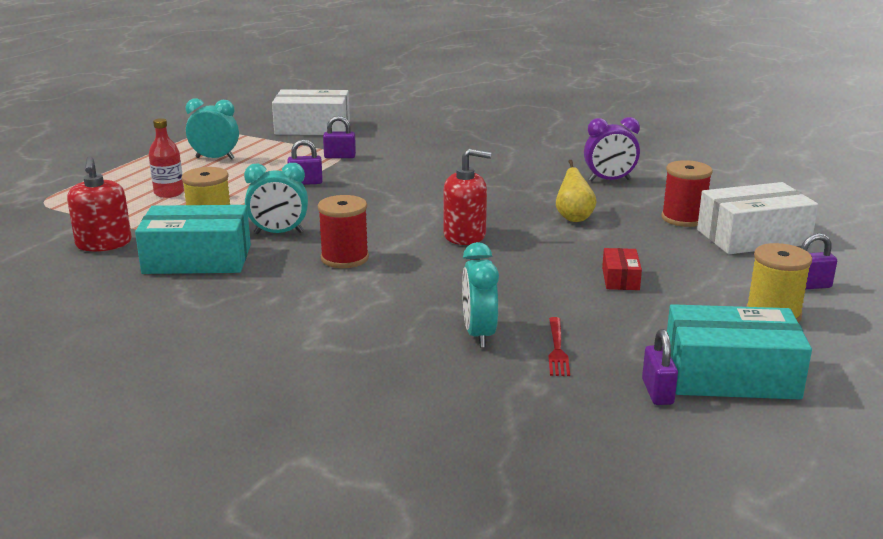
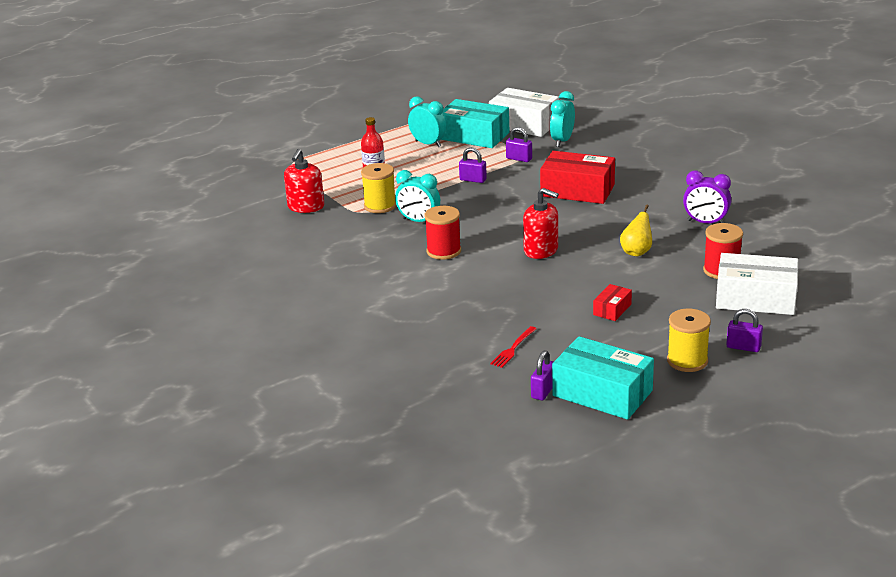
camera: 30 degrees right, 5 degrees up
(197, 259) = (352, 231): turquoise box -> turquoise box (474, 136)
(439, 174) = (577, 190): none -> red box
(479, 334) = (475, 327): turquoise clock -> turquoise clock (562, 141)

